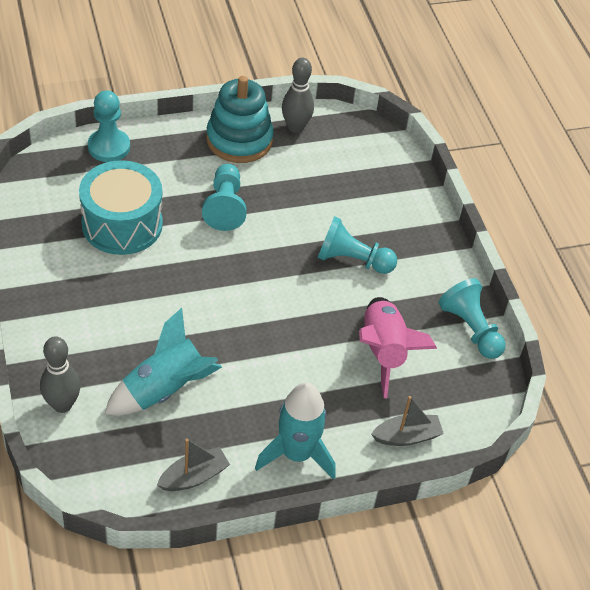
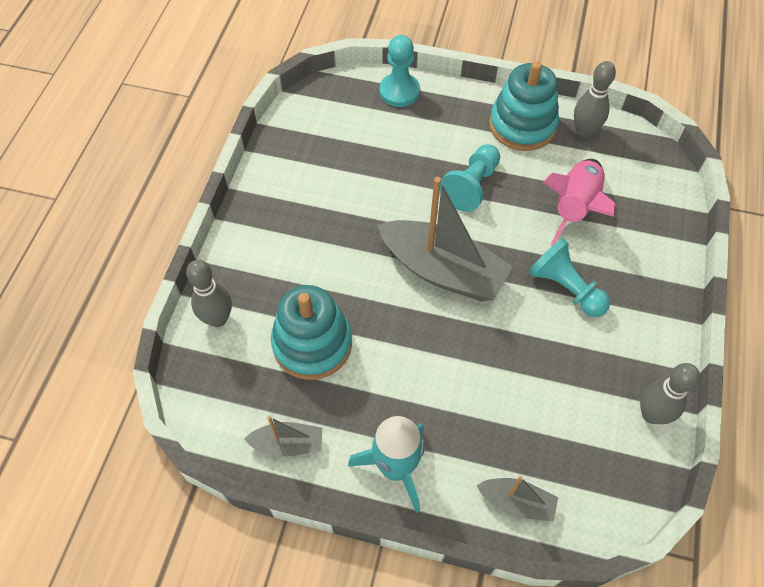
camera: 35 degrees right, 10 degrees up
(122, 224) = (369, 168): turquoise drum -> none
(164, 389) = (312, 344): turquoise rocket -> turquoise stacking toy
(242, 286) = (442, 271): none -> grey boat
(383, 352) = (543, 398): pink rocket -> pink rocket (574, 208)
(471, 329) = (651, 414): turquoise pawn -> grey bowling pin

